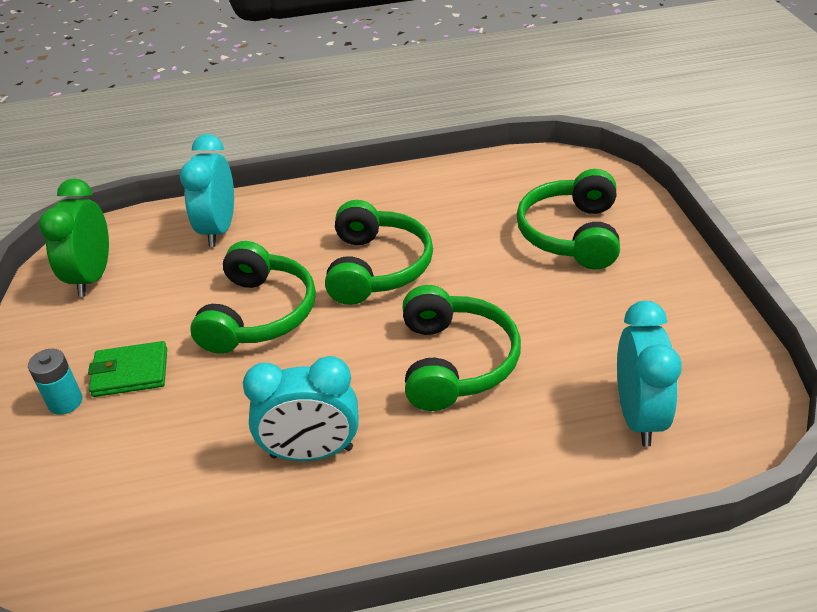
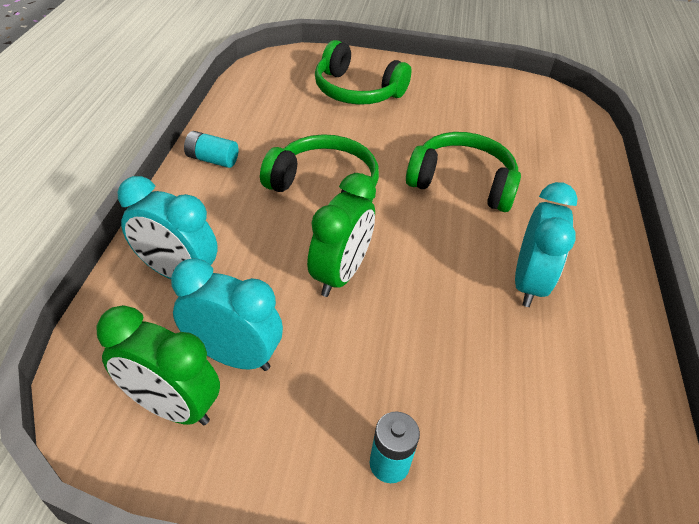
camera: 75 degrees left, 5 degrees up
(130, 372) = (371, 393): green wallet -> none
(259, 314) = (340, 274): green headphones -> green clock
(370, 191) = (212, 159): none -> turquoise battery
(638, 416) = (544, 131): turquoise clock -> turquoise clock (233, 356)

